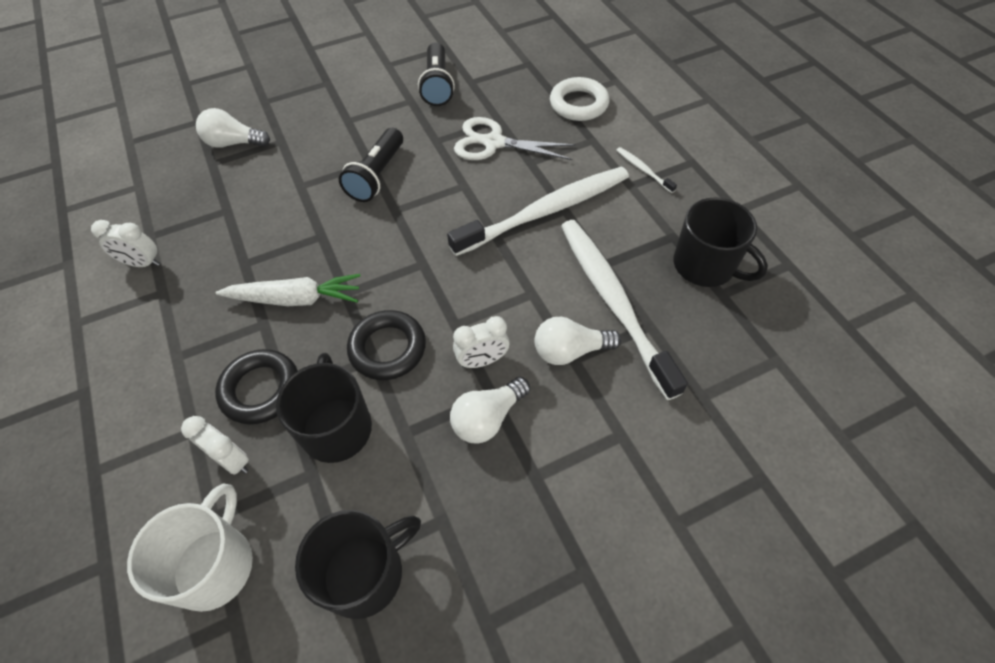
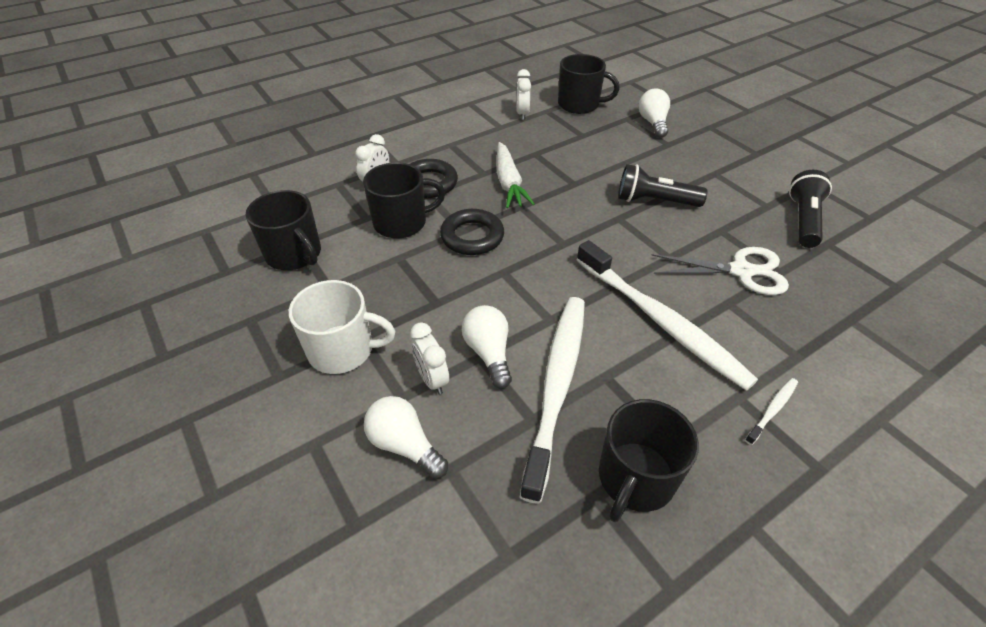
camera: 80 degrees right, 10 degrees down
(155, 200) = (579, 105): none -> black mug
(215, 565) = (308, 191): white mug -> white mug (343, 350)
(437, 85) = (803, 220): black flashlight -> black flashlight turned 120 degrees clockwise
(482, 360) = (469, 293): white clock -> white clock (432, 379)
(487, 418) = (413, 302): white light bulb -> white light bulb (404, 445)
(493, 143) = (741, 271): white scissors -> white scissors turned 90 degrees clockwise
(578, 104) = (855, 339): white ring -> none
(613, 301) = (557, 385): white toothbrush -> white toothbrush turned 45 degrees counterclockwise

